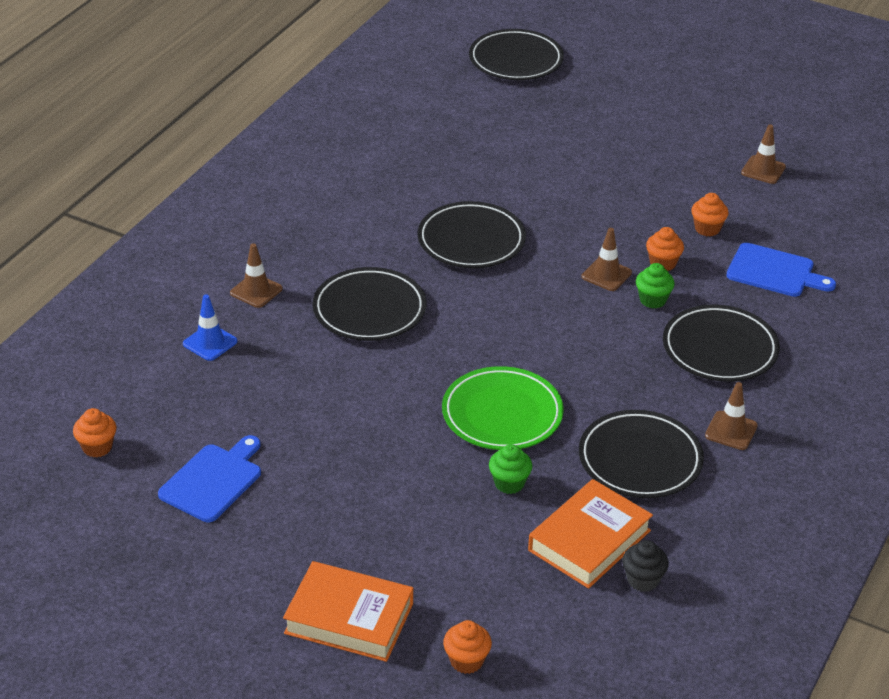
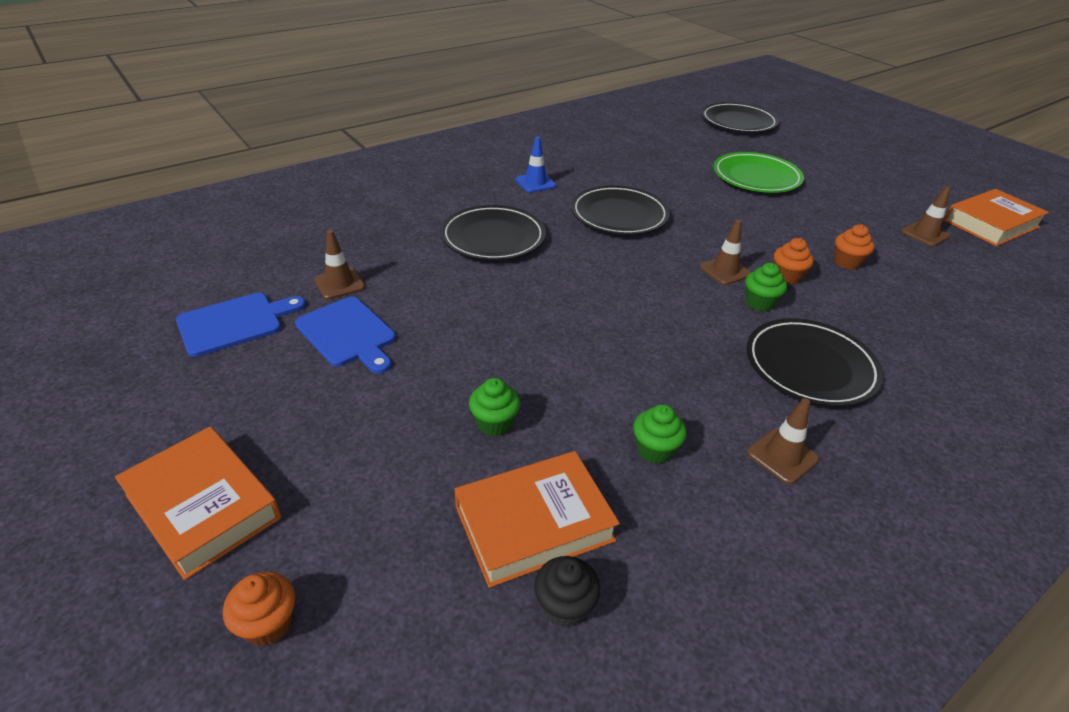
camera: 25 degrees right, 0 degrees up
(97, 447) = (182, 268): orange cupcake -> none
(210, 343) = (348, 224): blue traffic cone -> blue traffic cone (535, 183)
(256, 291) = (418, 202): brown traffic cone -> brown traffic cone (339, 284)
(502, 414) = (540, 354): green plate -> green plate (756, 177)
(640, 459) = (655, 450): black plate -> green cupcake
(774, 272) = (904, 315): blue cutting board -> blue cutting board (348, 334)
(817, 137) = (991, 224): none -> orange book

